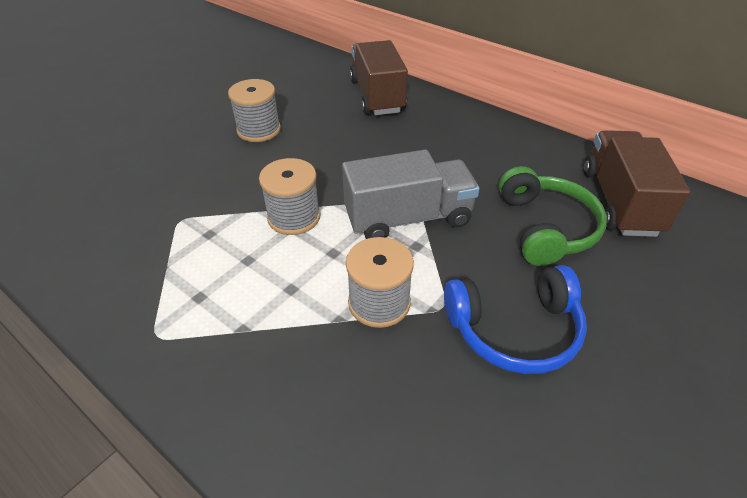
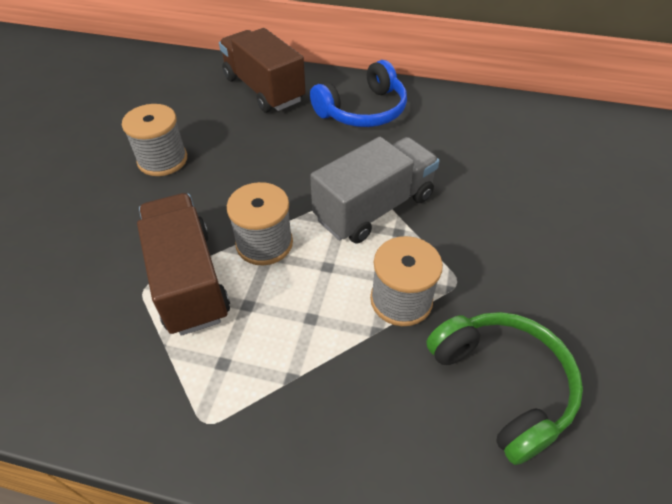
camera: 25 degrees left, 5 degrees up
(514, 330) = (526, 280): blue headphones -> blue headphones (363, 110)
(546, 227) = (494, 178): green headphones -> green headphones (502, 384)
(619, 202) = (535, 135): brown truck -> brown truck (189, 280)

